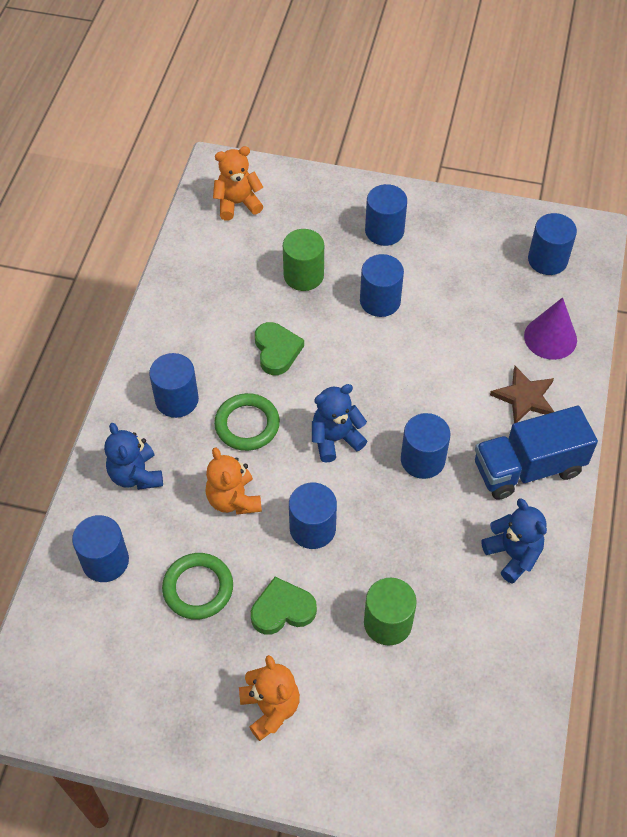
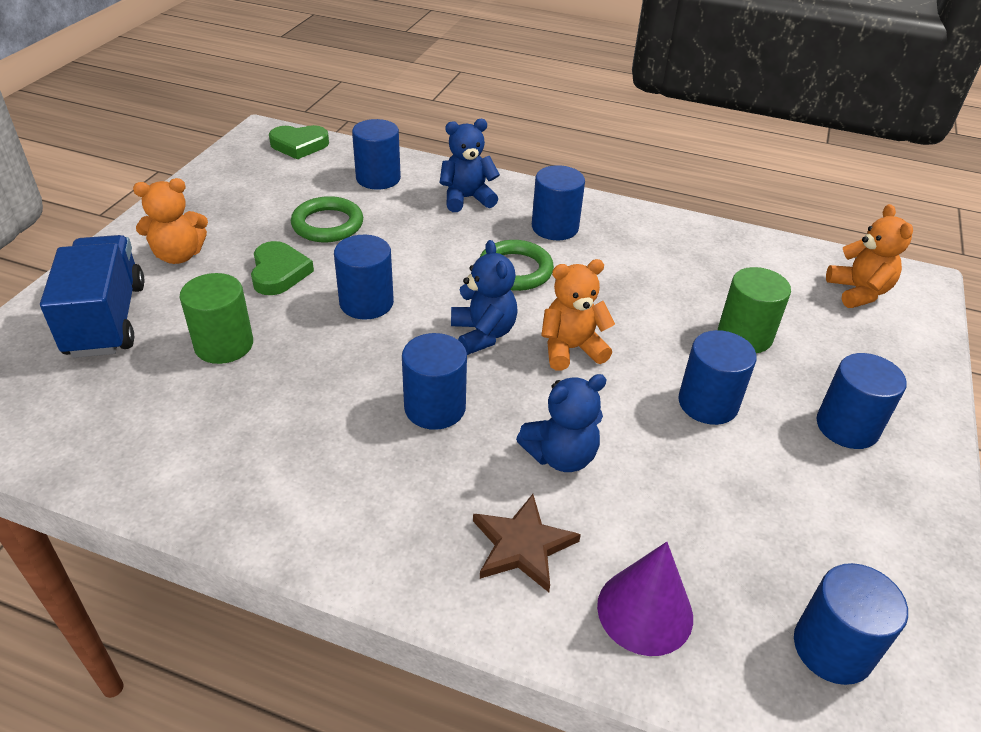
camera: 95 degrees right, 15 degrees down
(233, 499) = (421, 253): orange teddy bear -> orange teddy bear (571, 349)
(277, 350) = (620, 301): green heart -> green heart (299, 145)
(513, 554) = (259, 476): blue teddy bear -> blue teddy bear (561, 456)
(528, 468) = (391, 523): blue truck -> blue truck (106, 319)

